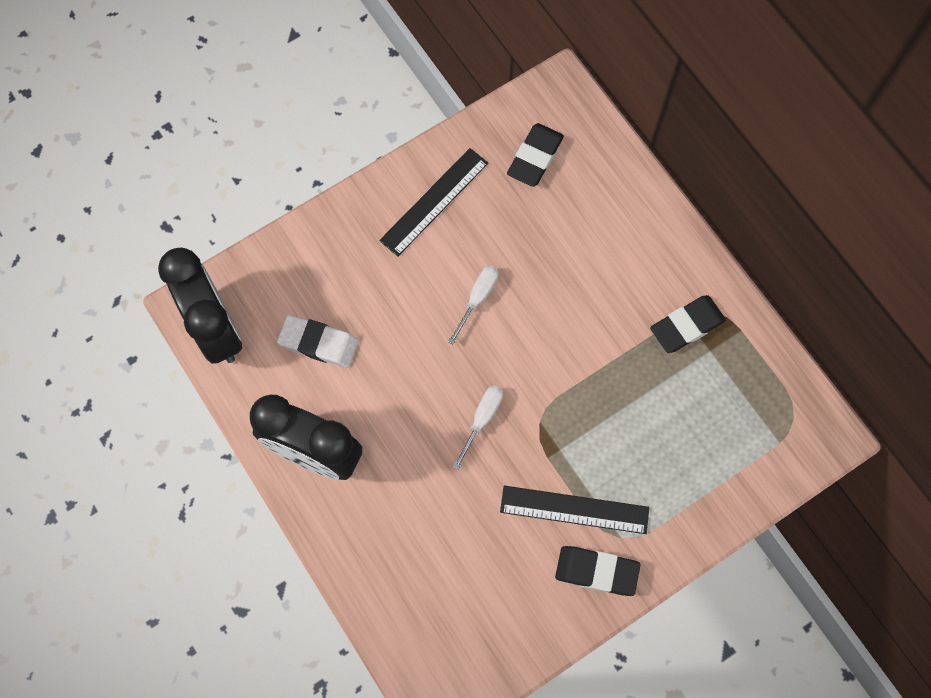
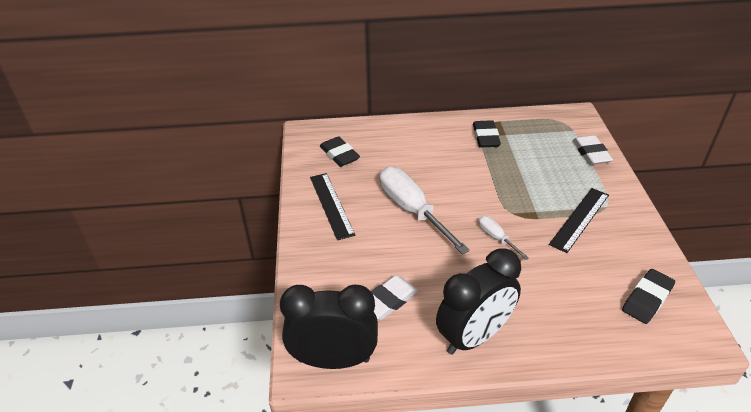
camera: 60 degrees left, 30 degrees down
(478, 298) = (411, 210): white screwdriver -> white screwdriver, size x2.10
(596, 571) = (626, 224): black eraser -> black eraser (647, 299)
(733, 484) = (591, 153): none -> white eraser

